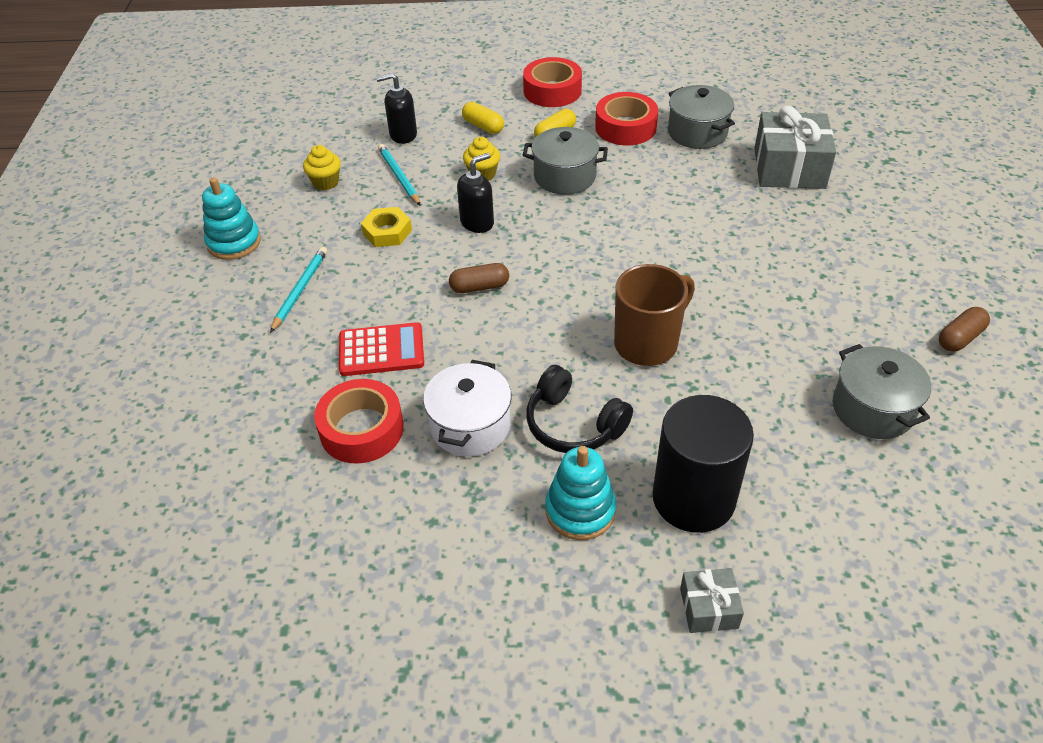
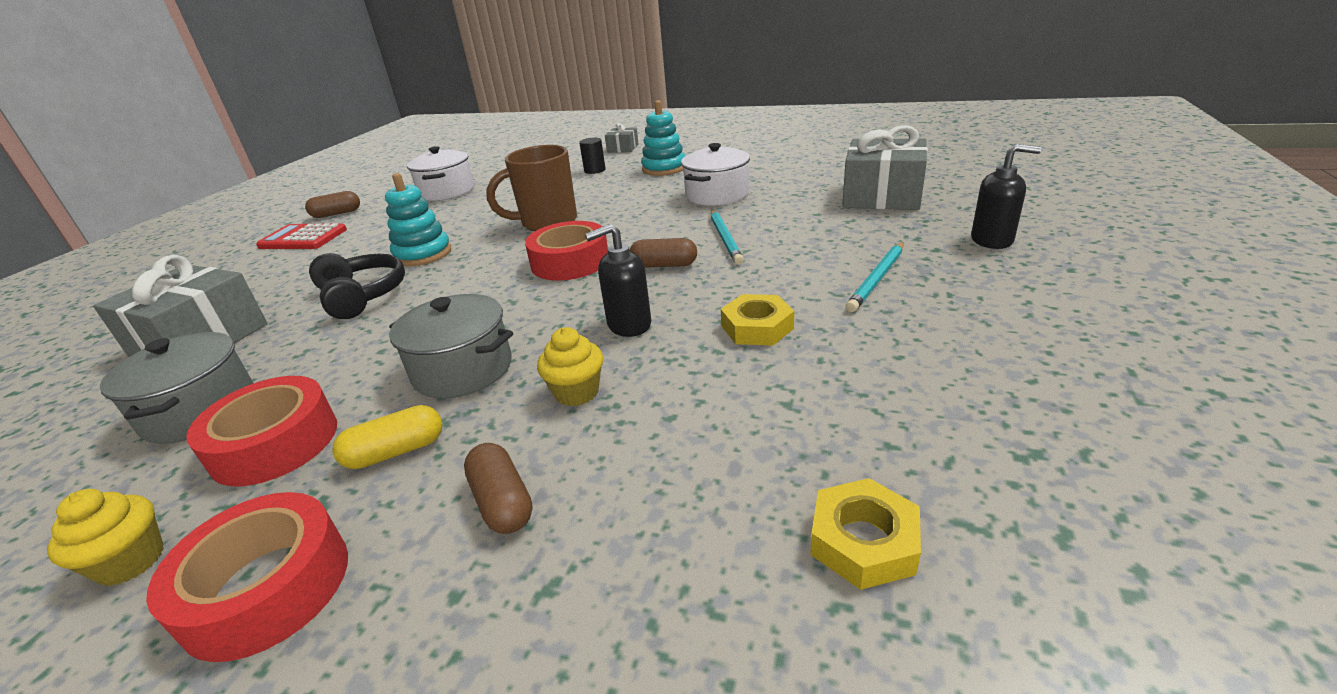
camera: 160 degrees left, 15 degrees down
(234, 242) = (1003, 340): turquoise stacking toy -> turquoise stacking toy (423, 254)
(270, 437) = (882, 196): none -> grey gift
(325, 182) = (861, 421): yellow cupcake -> yellow cupcake (131, 561)
(330, 139) = (863, 541): none -> yellow nut
(361, 429) = (803, 196): red tape -> red tape (570, 262)
(381, 350) = (781, 231): red calculator -> red calculator (303, 238)
(399, 177) = (718, 410): turquoise pencil -> turquoise pencil (725, 239)
(403, 135) = (682, 515): black soap dispenser -> black soap dispenser (992, 240)
(483, 126) = (502, 502): yellow capsule -> brown capsule
(573, 424) = (641, 193): black headphones -> black headphones (362, 296)
(693, 498) = (595, 170): black cylinder -> black cylinder, size x0.42
(872, 409) = (447, 192): grey pot -> white pot

